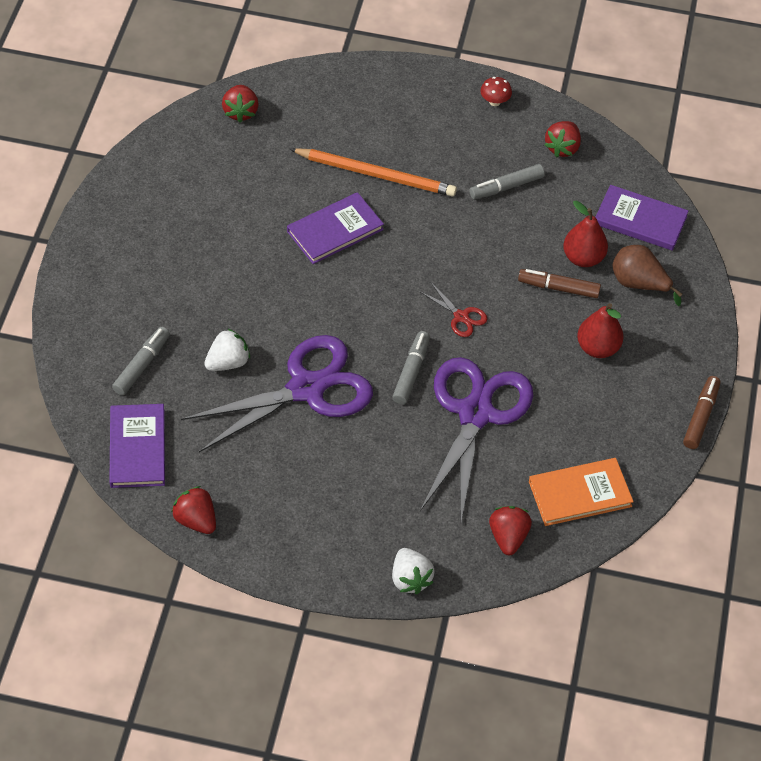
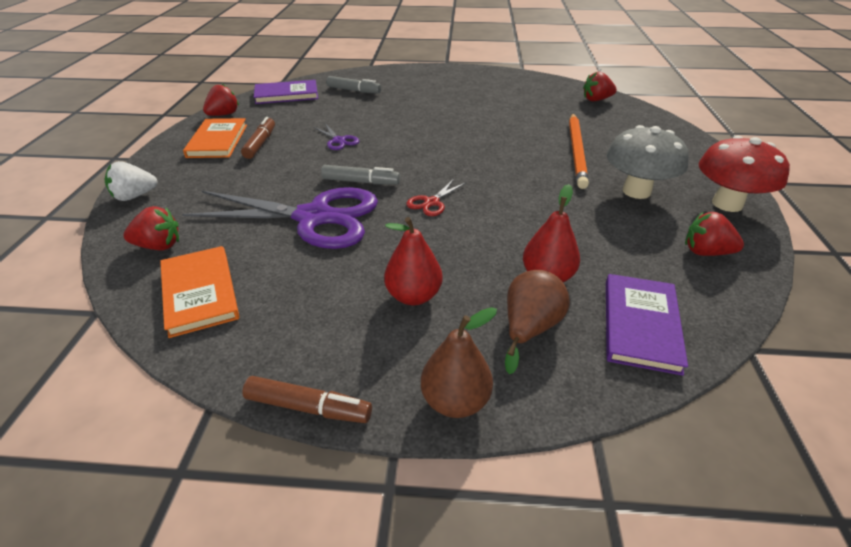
camera: 85 degrees right, 15 degrees down
(228, 362) = (360, 113): white strawberry -> none
(281, 517) = (217, 141): none -> orange book
(306, 388) = (339, 140): purple scissors -> purple scissors, size x0.41
(335, 230) = (503, 140): purple book -> none
(464, 156) = (636, 191): none -> grey mushroom
(494, 102) = (727, 204): red mushroom -> red mushroom, size x2.23
(506, 187) = (615, 218): grey marker -> none
(558, 288) = (493, 261): brown marker -> brown marker (260, 143)
(700, 338) = (455, 401): none -> brown pear

